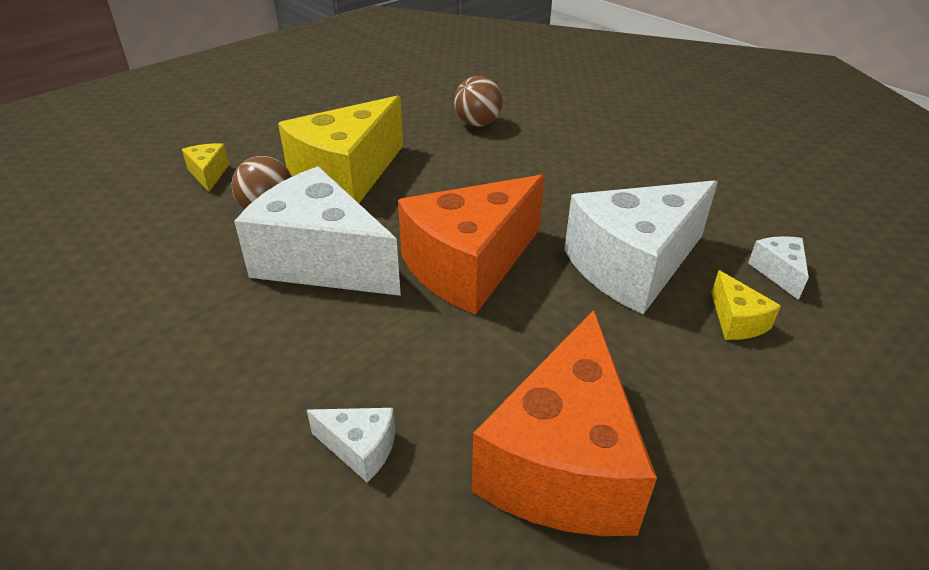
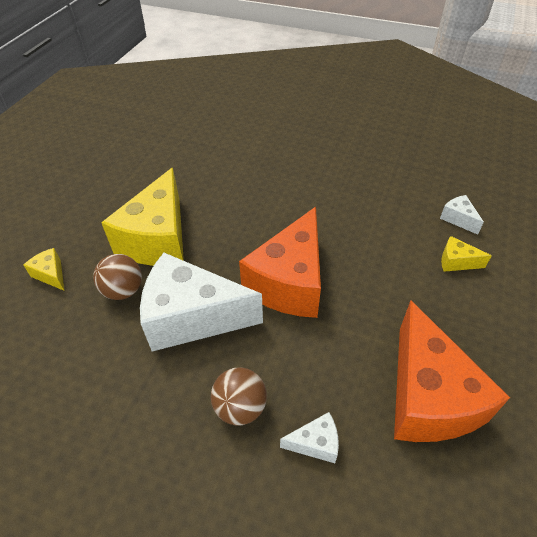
camera: 25 degrees left, 10 degrees up
(477, 124) = (217, 162): brown ball -> brown ball (240, 407)
(633, 266) = (382, 244): white cheese -> none
(736, 321) = (456, 262): yellow cheese -> yellow cheese turned 150 degrees clockwise

